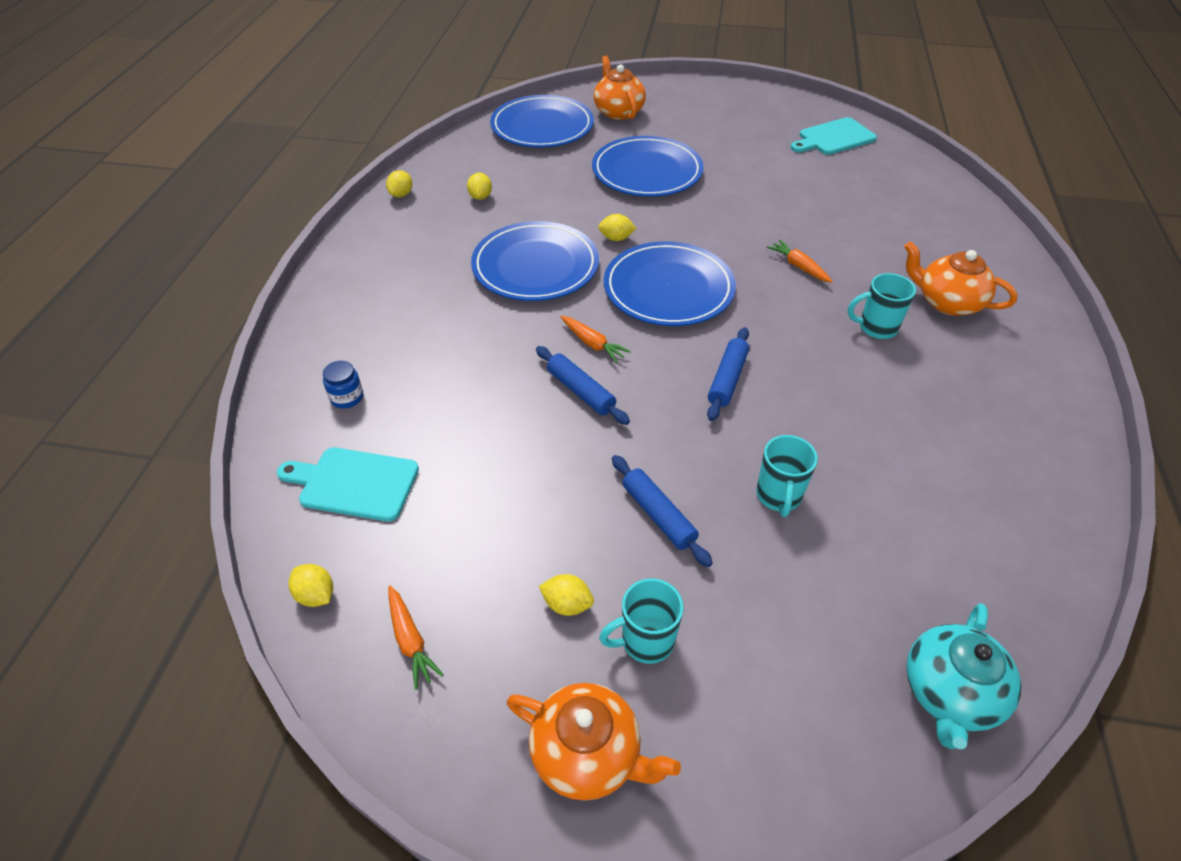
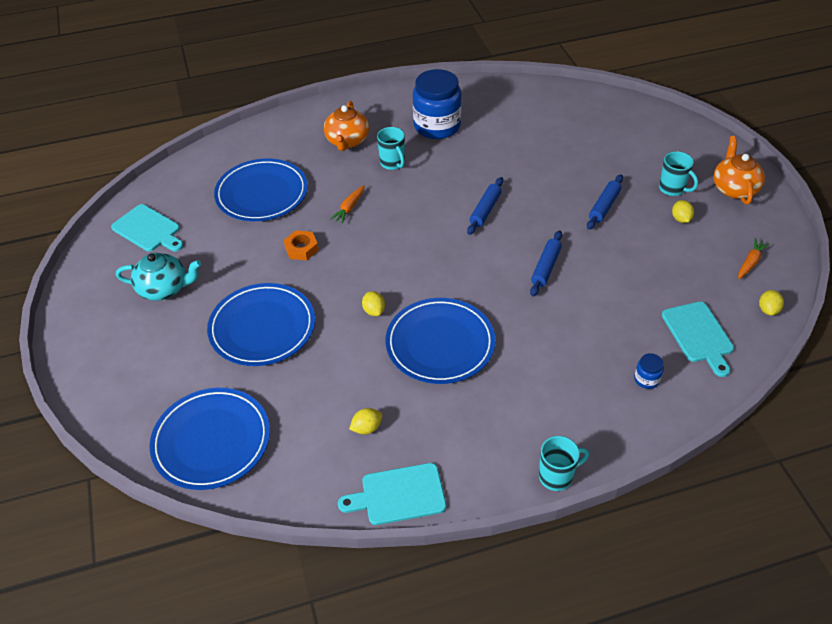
camera: 115 degrees left, 0 degrees up
(401, 194) = (398, 495): yellow lemon -> turquoise cutting board
(592, 344) = (500, 278): orange carrot -> none
(618, 111) = (153, 390): orange teapot -> none
(668, 289) = (417, 262): blue plate -> blue plate (262, 193)
(727, 379) = (485, 210): blue rolling pin -> blue rolling pin turned 60 degrees counterclockwise
(745, 217) = (301, 249): none -> orange nut
(778, 496) = (555, 170): turquoise mug -> turquoise mug (557, 476)
(949, 693) = (612, 106): turquoise teapot -> turquoise teapot (164, 288)
(957, 402) = (437, 126): none -> blue jar

